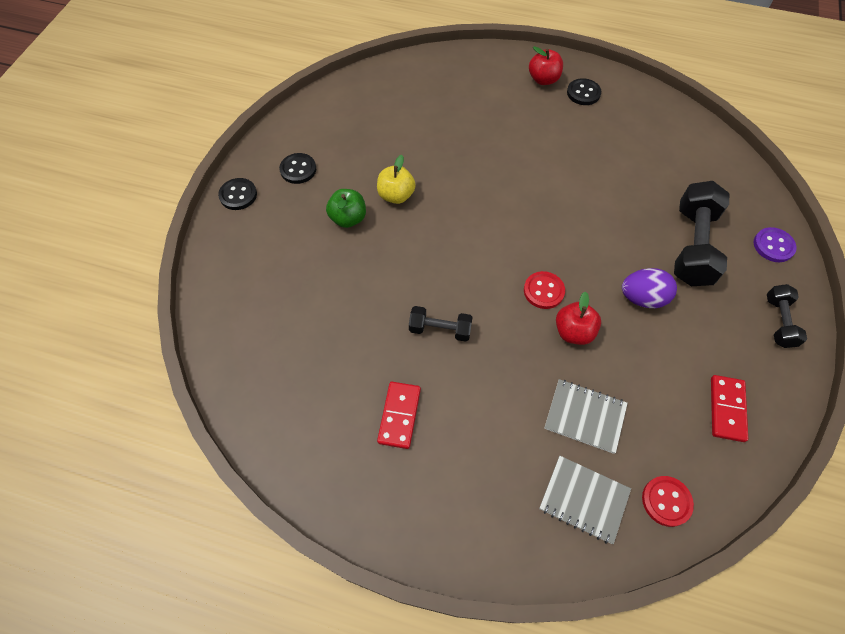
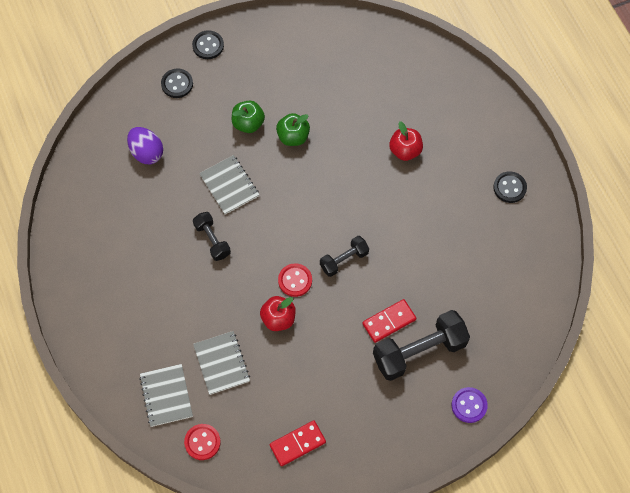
camera: 50 degrees right, 5 degrees up
(298, 169) = (260, 62): black button -> black button (177, 84)
(396, 195) = (293, 137): yellow apple -> green apple
(396, 275) = (229, 185): none -> grey notebook
(399, 415) = (136, 261): red domino -> red domino (389, 322)
(543, 79) = (497, 151): red apple -> red apple (405, 150)
(642, 298) = (343, 344): purple egg -> purple egg (146, 152)
(778, 322) = (399, 442): black dumbbell -> black dumbbell (344, 260)

